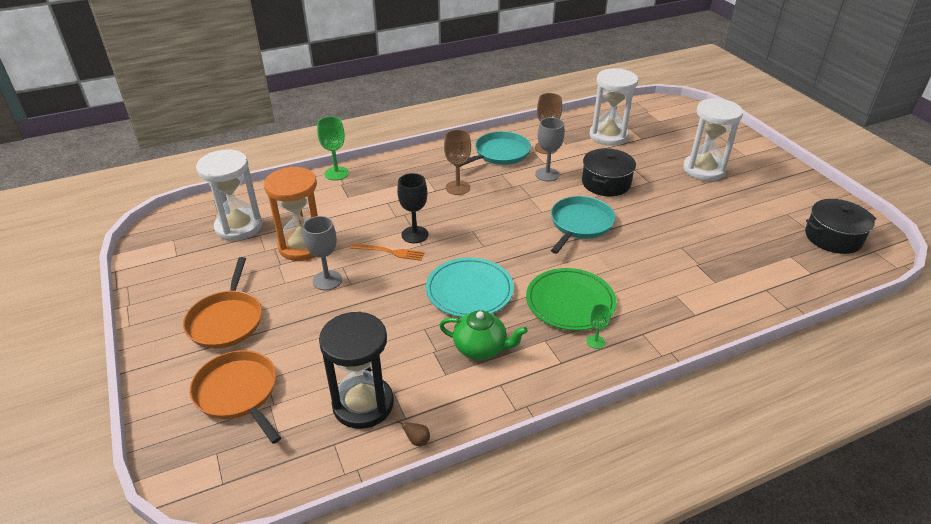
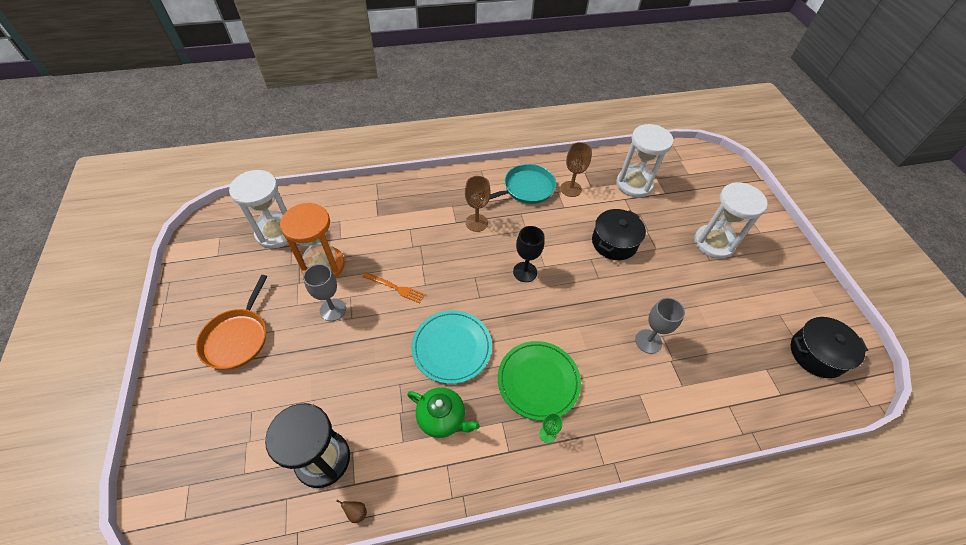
camera: 10 degrees right, 15 degrees up
(238, 393) = (224, 422): orange pan -> none
(336, 173) = (375, 186): green goblet -> none
(415, 235) = (422, 271): black goblet -> black goblet (525, 272)
(547, 174) = (562, 222): grey goblet -> grey goblet (648, 341)
(580, 224) = (575, 288): turquoise pan -> none

